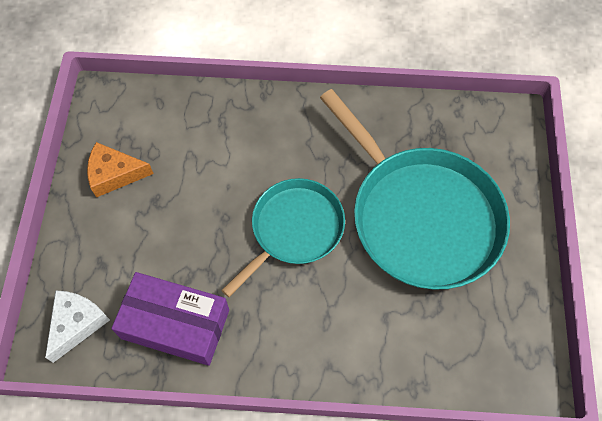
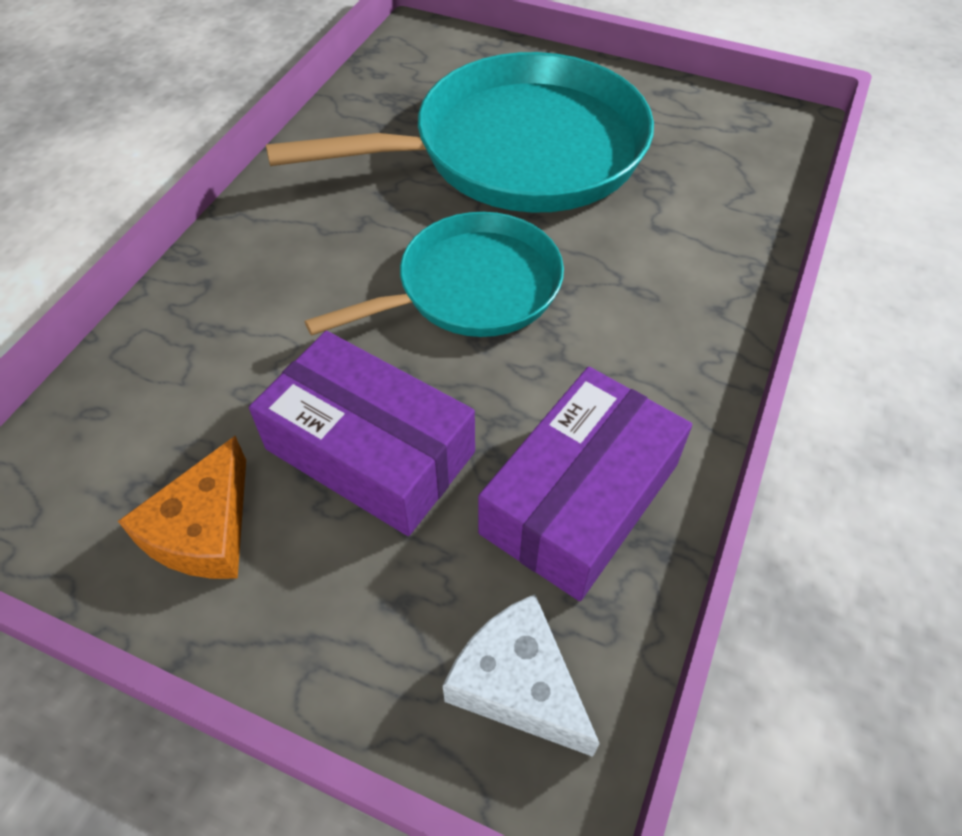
camera: 70 degrees left, 10 degrees down
(174, 222) = (370, 450): none -> purple box
(294, 230) = (471, 288): turquoise pan -> turquoise pan turned 90 degrees clockwise

